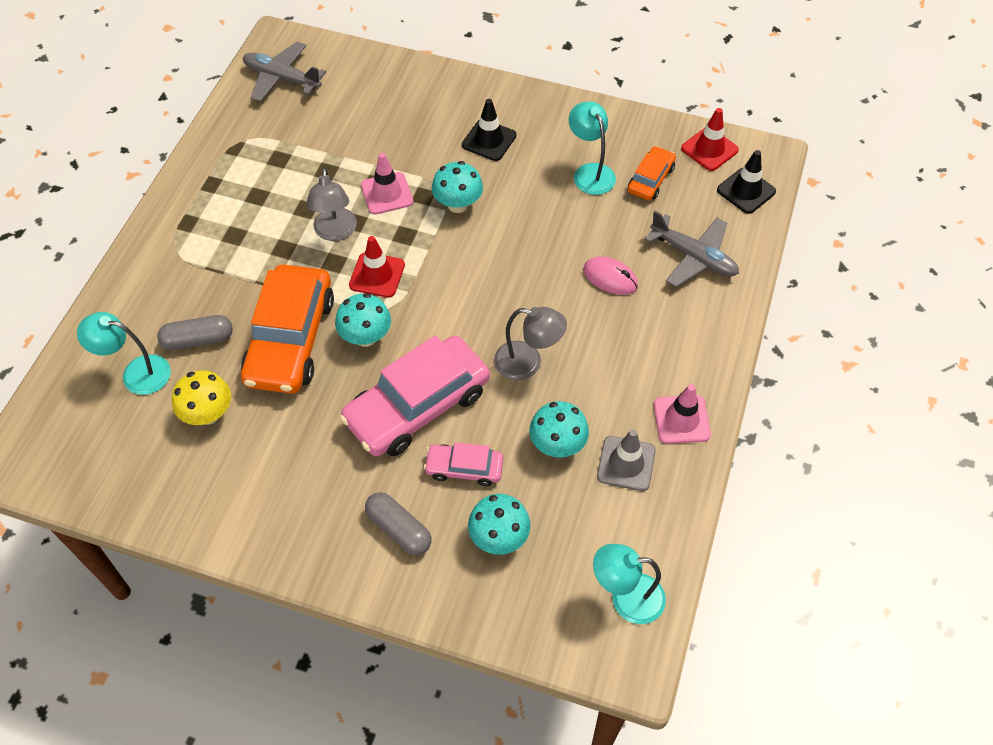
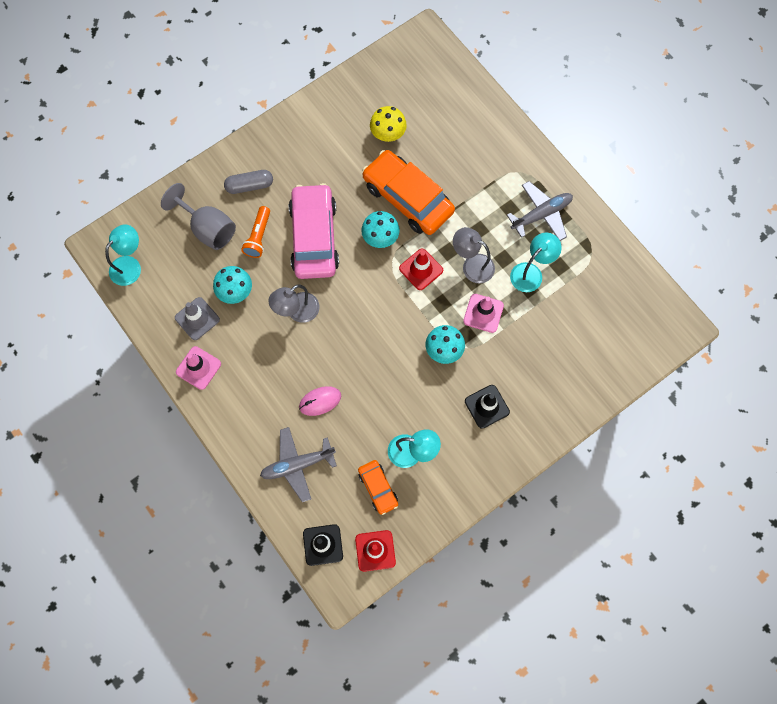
camera: 125 degrees right, 15 degrees up
(136, 373) = (441, 113): turquoise lamp -> turquoise lamp (531, 272)
(198, 340) = (442, 152): grey capsule -> none
(282, 78) = (638, 308): grey plane -> grey plane (541, 214)
(464, 468) = (258, 237): pink car -> orange flashlight
(499, 537) = (208, 228): turquoise mushroom -> grey goblet

